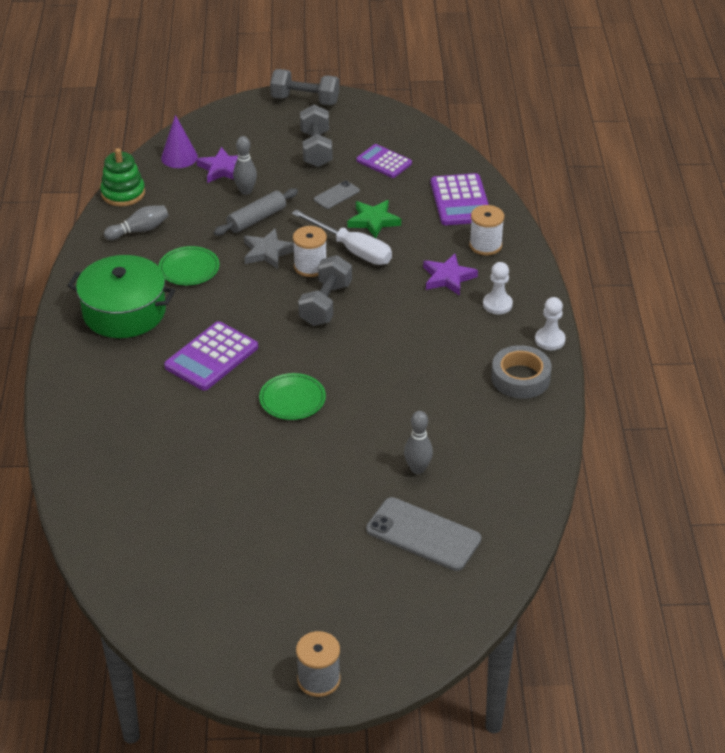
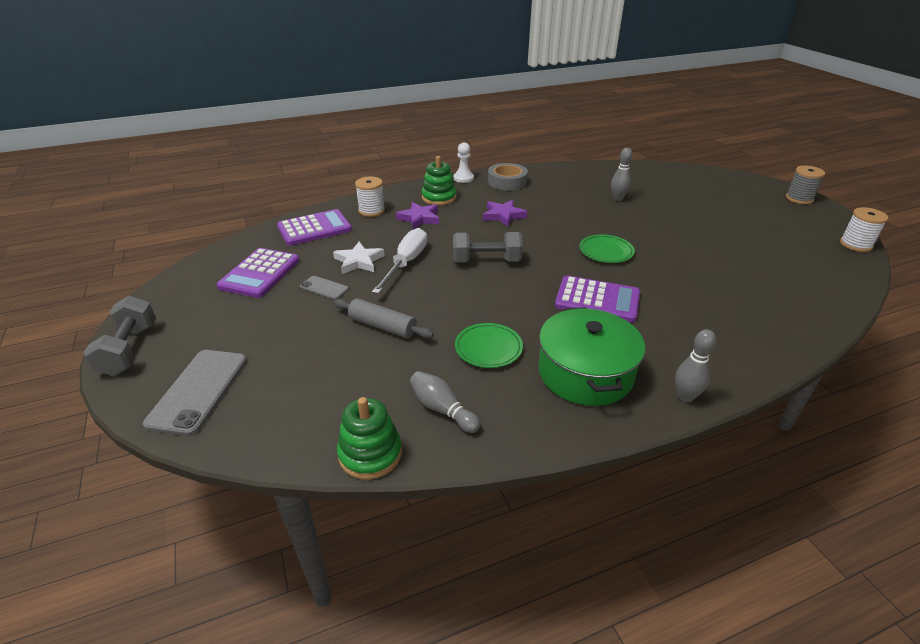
camera: 110 degrees left, 5 degrees down
(179, 157) = (271, 424): purple cone -> none
(222, 169) = (292, 377): purple star -> purple star (503, 215)
(246, 191) = (333, 347): grey bowling pin -> grey bowling pin (685, 397)
(268, 252) = (433, 306): grey star -> none
(310, 267) = (441, 278): white spool -> white spool (855, 244)
(316, 149) = (240, 318): grey dumbbell -> none
(373, 221) = (359, 261): green star -> white star
(384, 162) = (260, 273): purple calculator -> purple calculator, size x1.50
(423, 534) = (665, 189): grey phone -> grey phone (198, 391)
(497, 304) = (439, 197): white pawn -> green stacking toy

